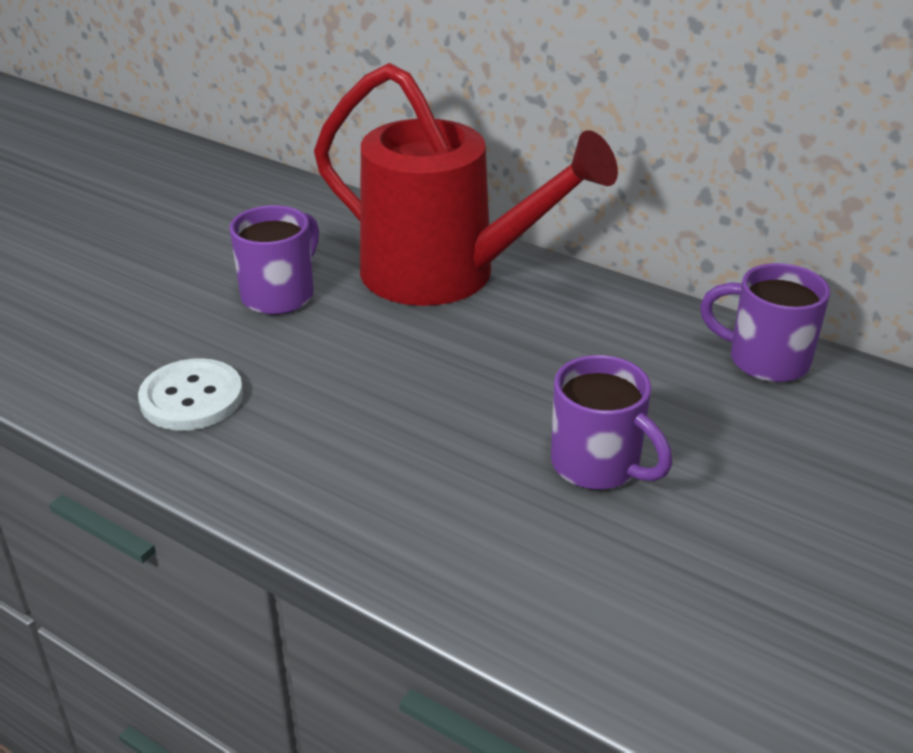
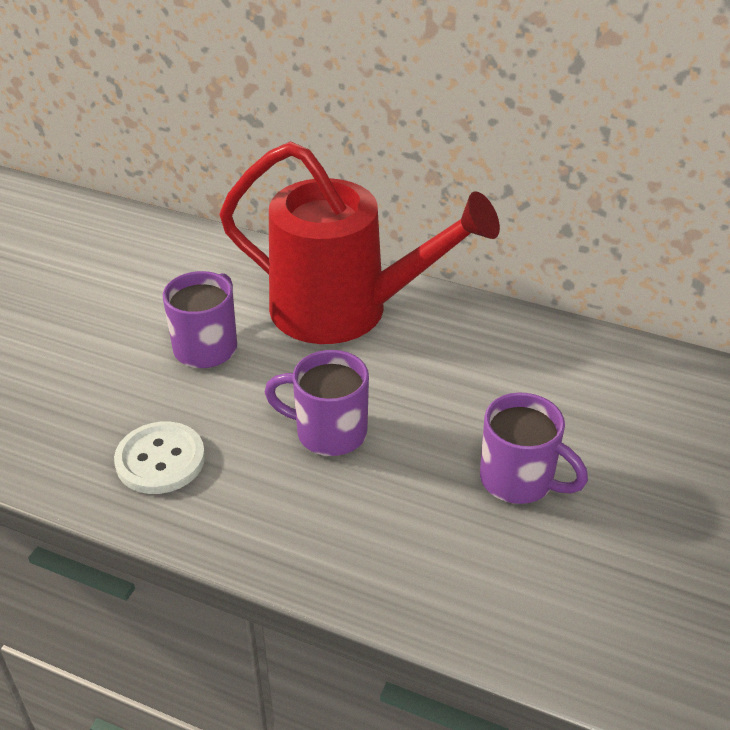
camera: 10 degrees left, 5 degrees up
(765, 360) = (628, 363): purple mug -> purple mug (328, 432)

